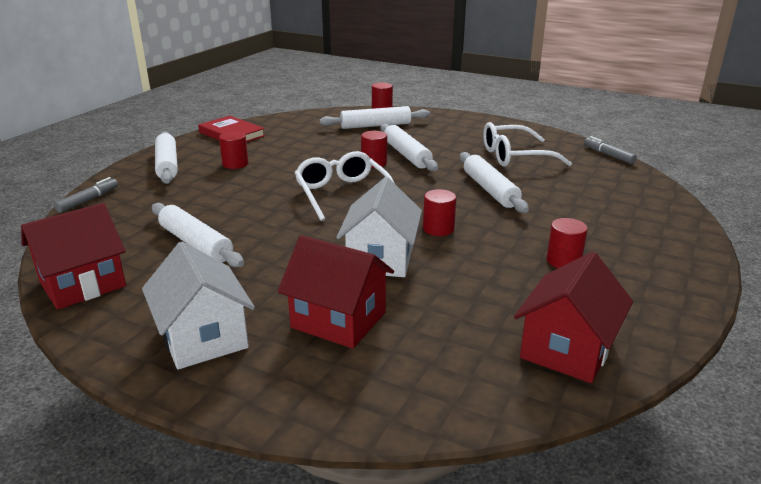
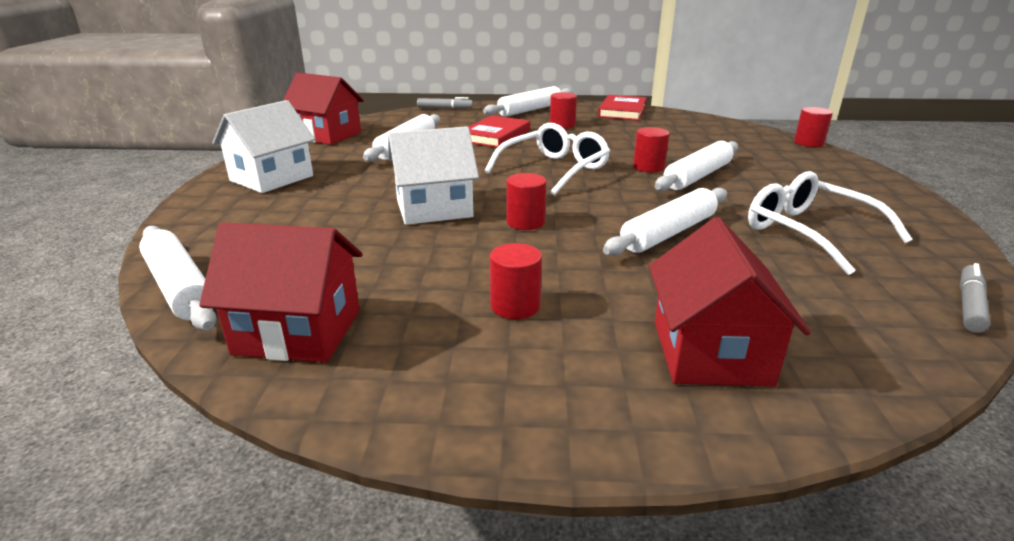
camera: 65 degrees right, 0 degrees up
(223, 196) = (495, 135): none -> red book
(338, 320) = (313, 213): red house -> red house (710, 352)
(375, 125) = (752, 149): white rolling pin -> white rolling pin (180, 287)

